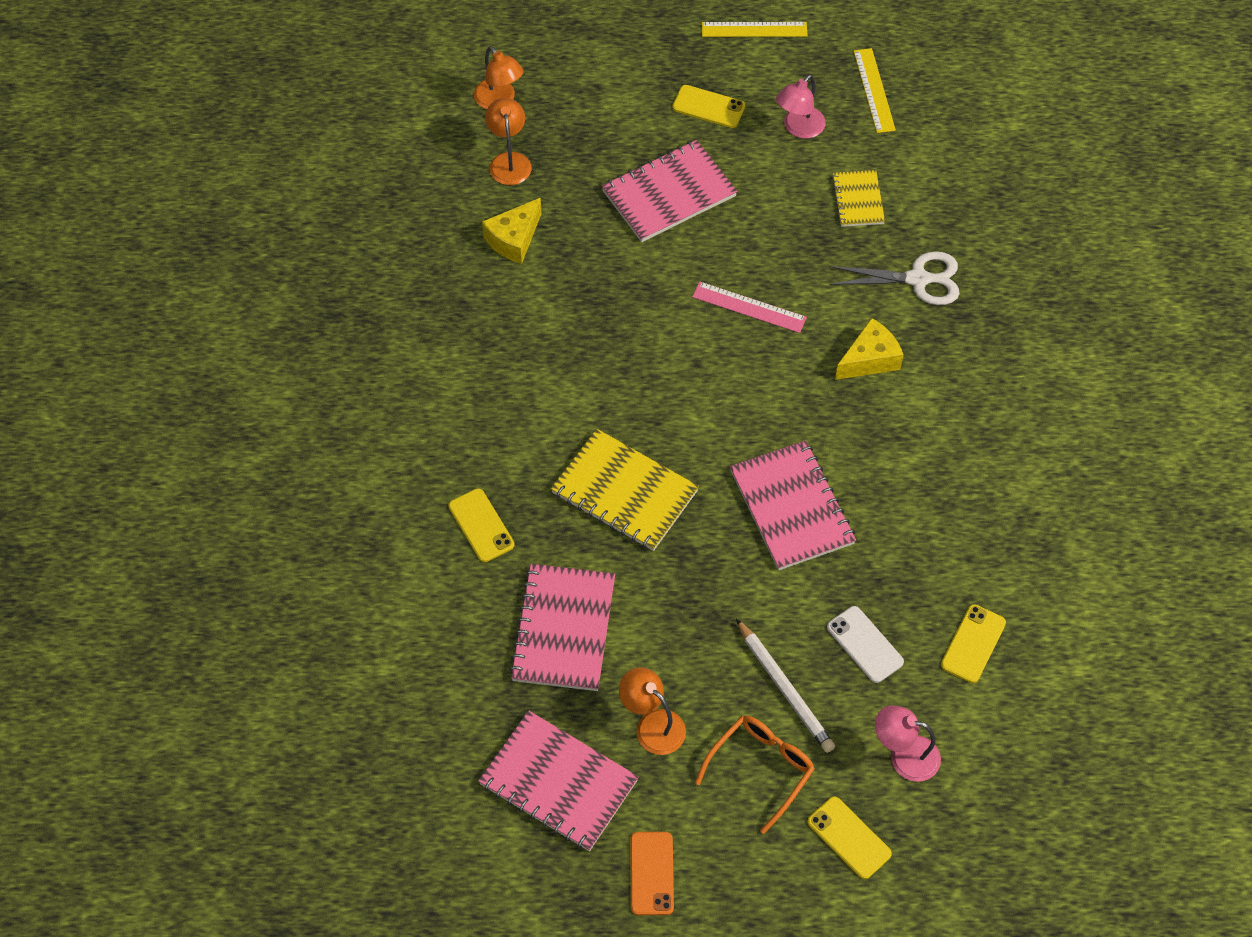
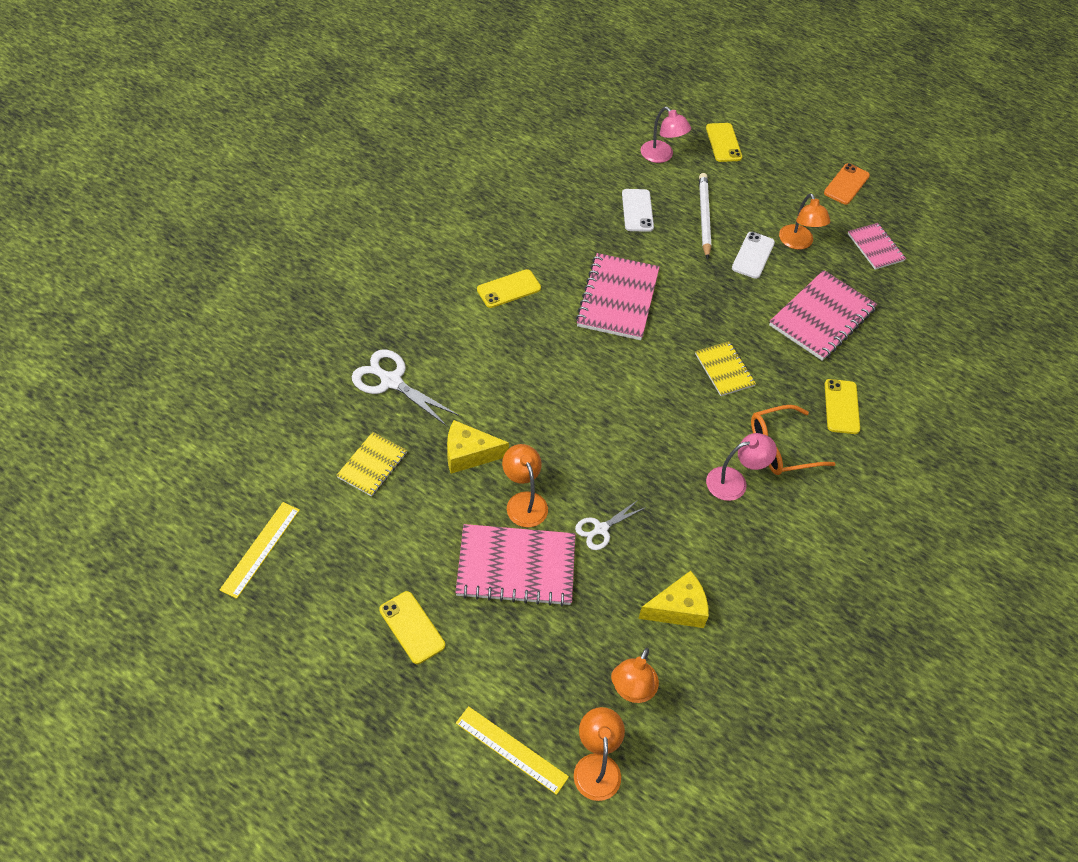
camera: 150 degrees left, 5 degrees down
(558, 783) = (875, 247): pink notebook -> pink notebook, size x0.57
(624, 264) = (601, 529): none -> white scissors
(624, 492) = (724, 370): yellow notebook -> yellow notebook, size x0.57
(691, 668) = (753, 255): none -> white phone
(707, 247) = (524, 501): none -> orange lamp
(749, 307) = (532, 437): pink ruler -> none
(754, 29) = (297, 682): yellow ruler -> yellow ruler (511, 750)
(761, 769) = (749, 192): orange glasses -> orange glasses (781, 447)
(799, 128) = (356, 555): pink lamp -> pink lamp (734, 481)
(869, 359) = (480, 351): yellow cheese -> yellow cheese (468, 454)
(973, 644) = (573, 178): yellow phone -> yellow phone (508, 289)

